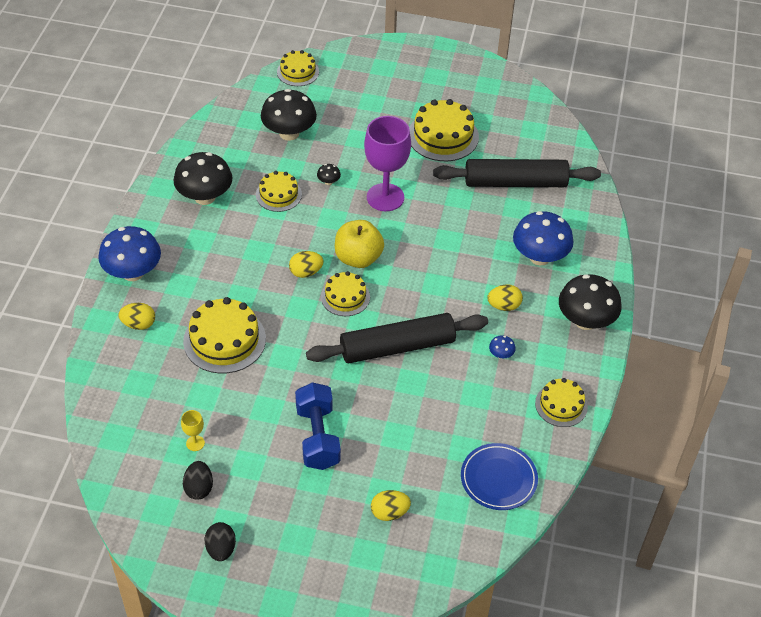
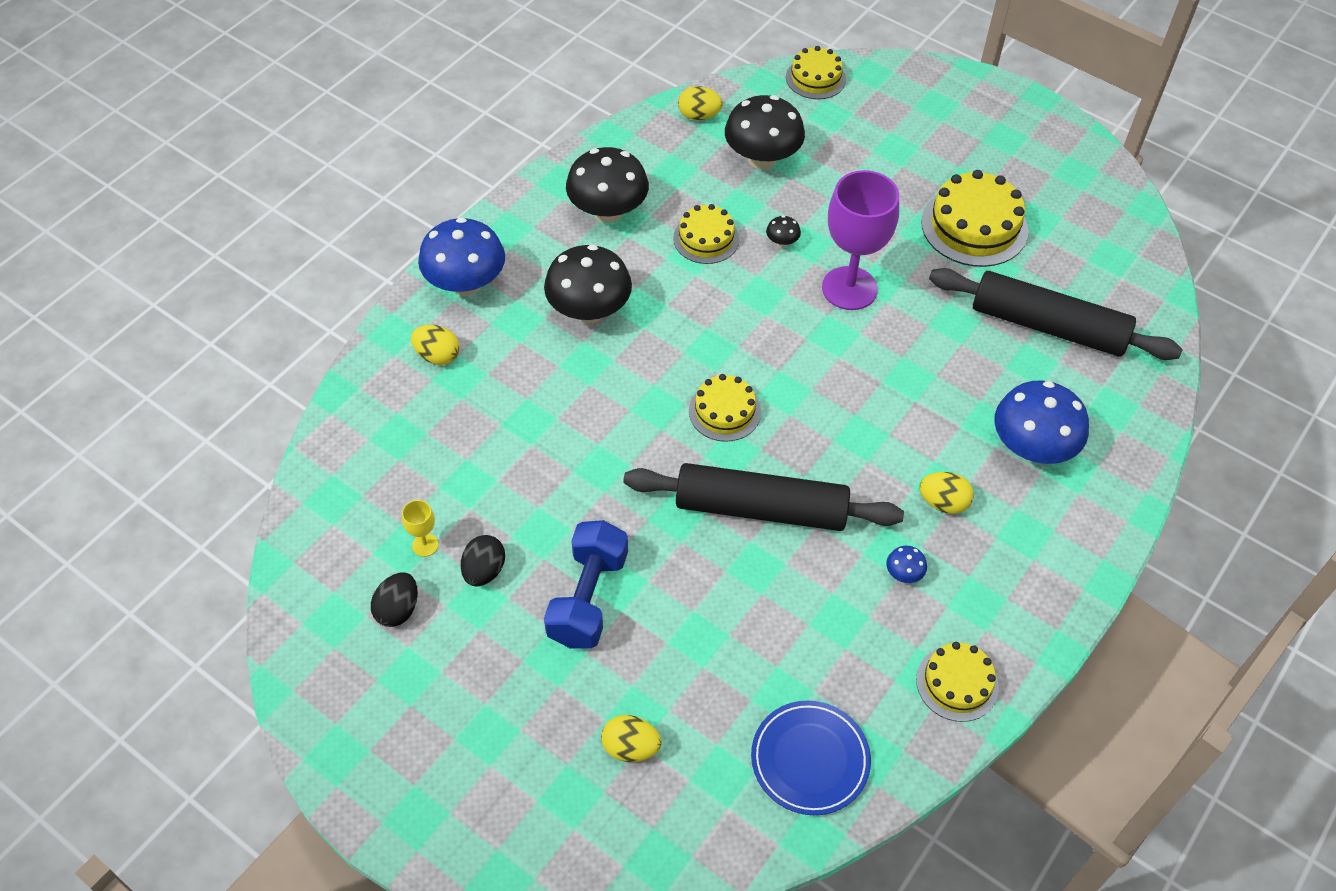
camera: 25 degrees right, 5 degrees up
(221, 549) = (382, 707): black egg -> black egg (484, 571)
(224, 340) = (534, 415): yellow cake -> none
(306, 272) = (688, 358): yellow egg -> yellow egg (699, 116)
(358, 258) = (769, 362): yellow apple -> none
(585, 321) = (1055, 568): black mushroom -> black mushroom (589, 311)

